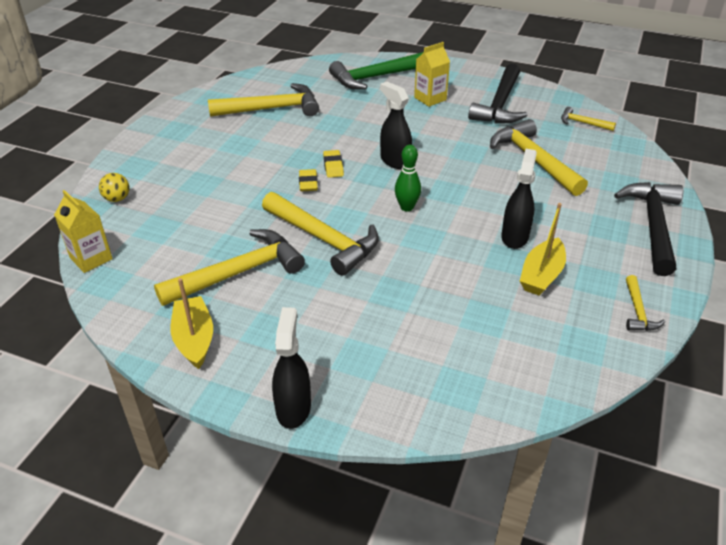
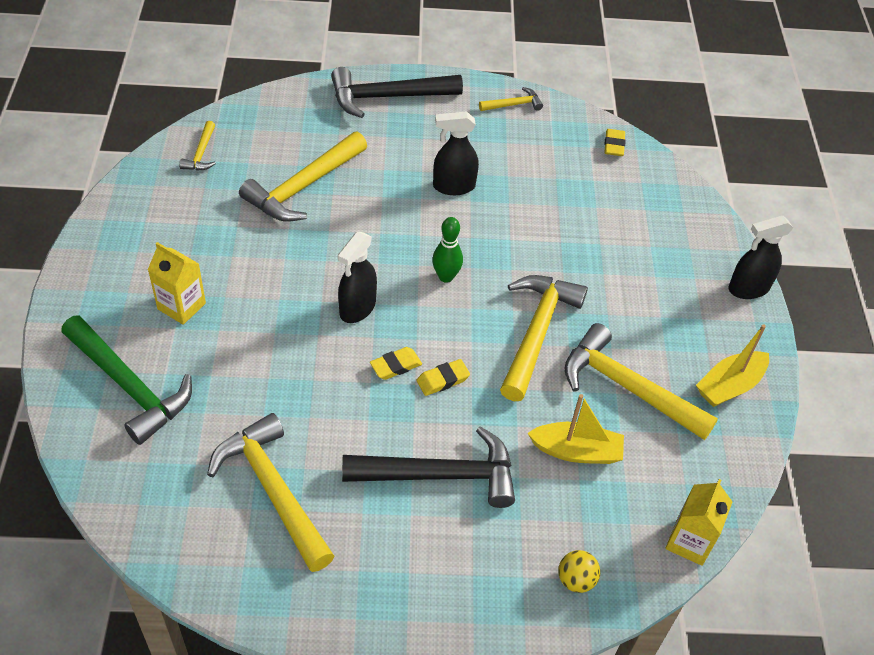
camera: 115 degrees left, 10 degrees up
(500, 104) = (177, 232): black hammer -> black hammer (440, 475)
(541, 275) = (500, 163): yellow boat -> yellow boat (576, 451)
(555, 375) = (614, 145): none -> yellow eraser

